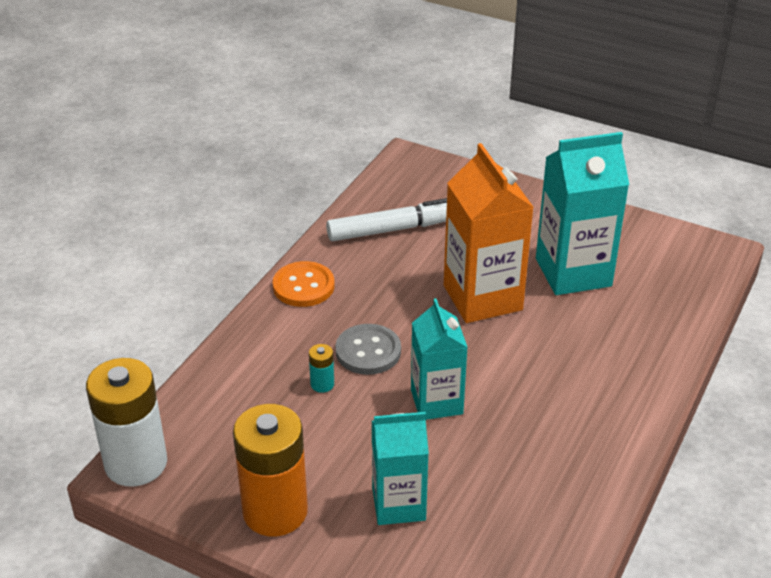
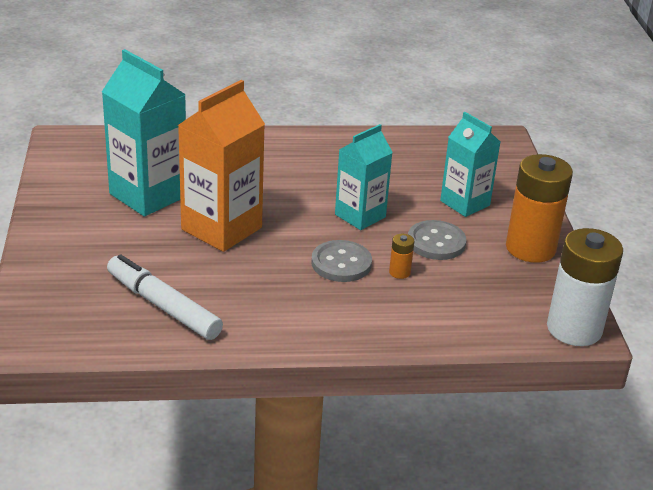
camera: 125 degrees left, 5 degrees down
(303, 286) = (296, 328): orange button -> none
(322, 384) = (399, 272): turquoise battery -> orange battery
(347, 437) = (436, 242): none -> grey button

